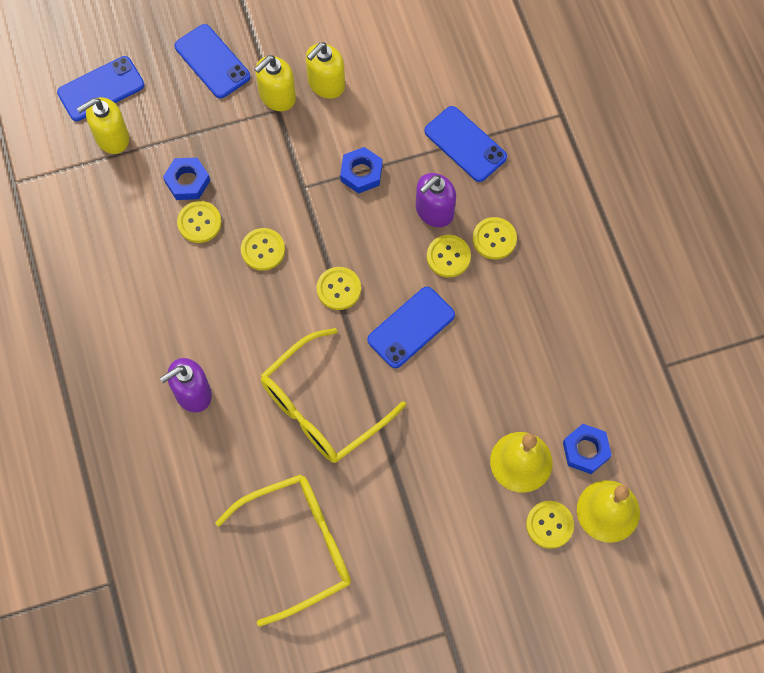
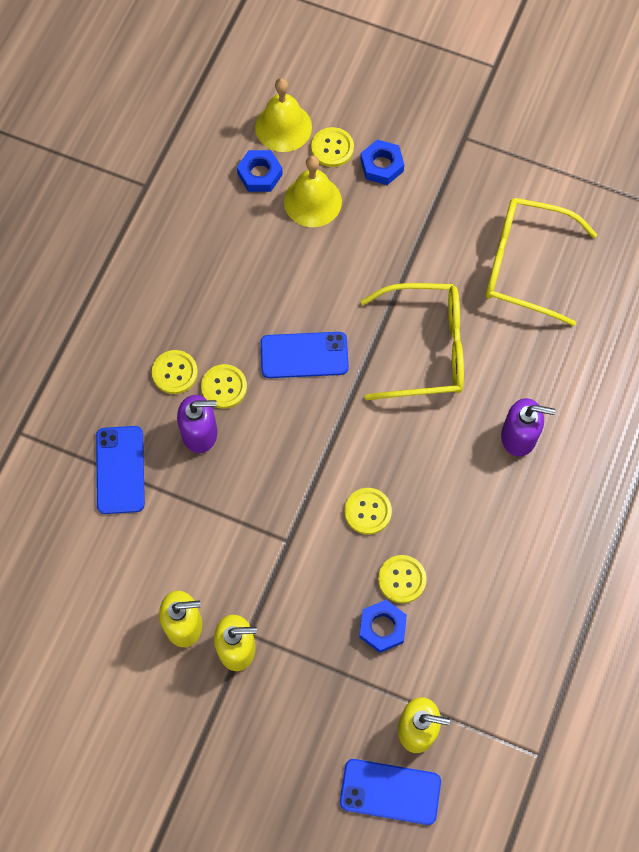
camera: 140 degrees left, 0 degrees up
(212, 61) = (265, 734): blue phone -> none
(338, 289) = (334, 429): yellow button -> none
(361, 173) = (228, 514): blue nut -> blue nut (382, 165)

